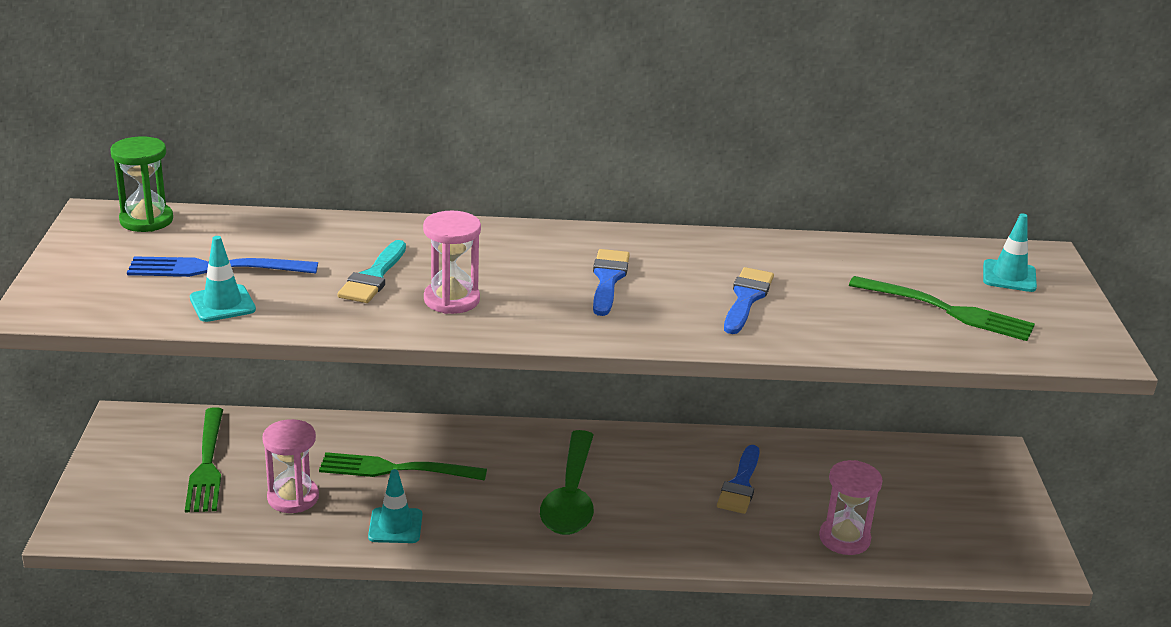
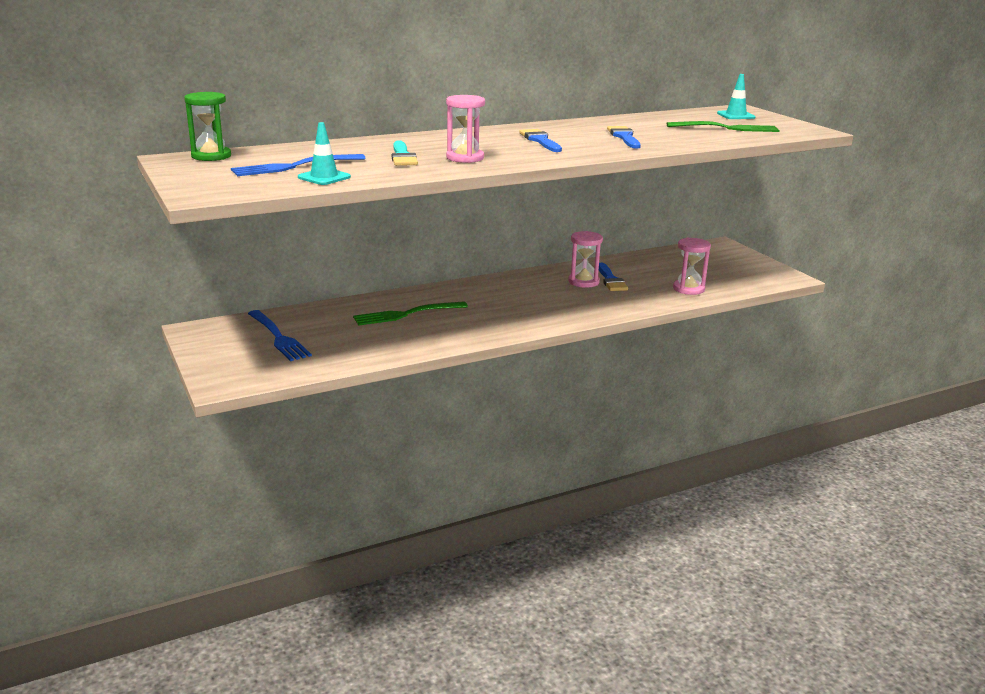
camera: 25 degrees left, 5 degrees down
(207, 464) = (278, 337): green fork -> blue fork
(293, 497) = (355, 339): pink hourglass -> pink hourglass (583, 282)
(395, 526) = (436, 337): turquoise traffic cone -> none
(571, 497) = (525, 304): green spoon -> none

